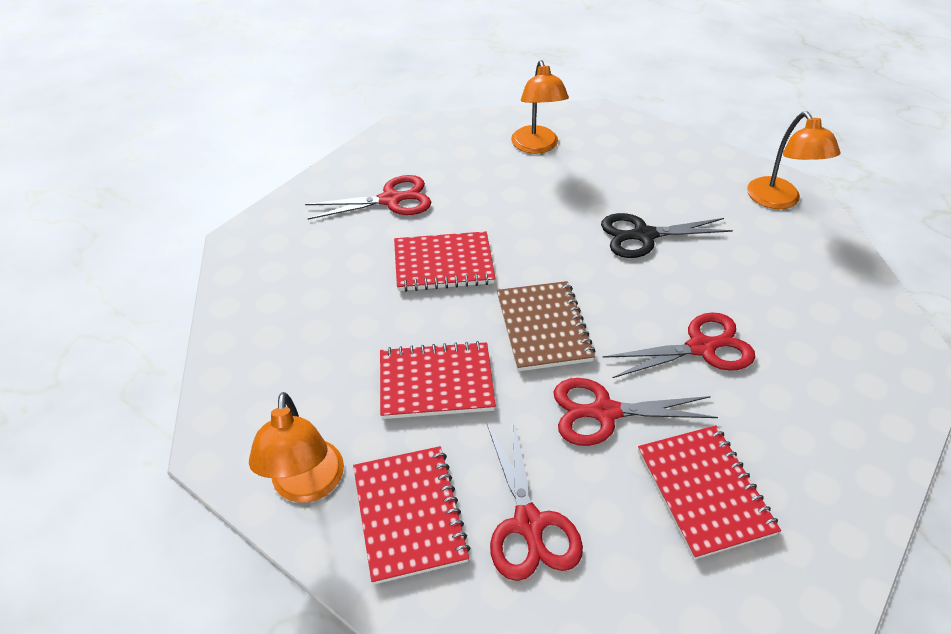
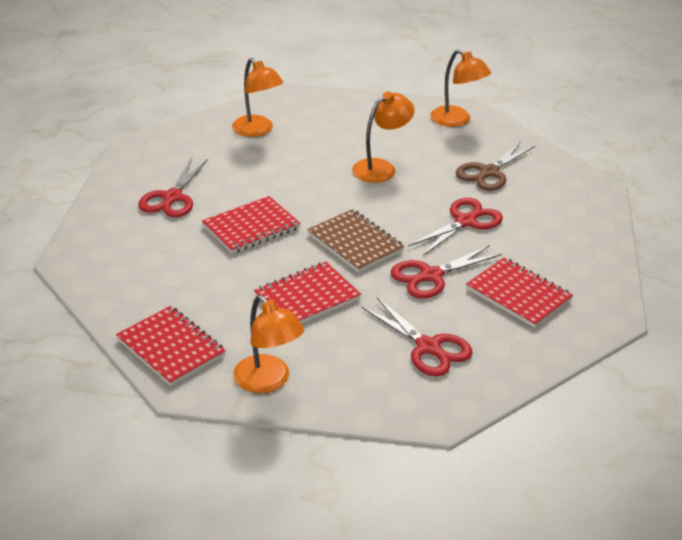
camera: 30 degrees left, 10 degrees down
(391, 200) = (172, 198): red scissors -> red scissors turned 150 degrees clockwise
(409, 514) = (350, 370): red notebook -> red notebook (171, 348)
(643, 235) = (381, 168): black scissors -> orange lamp
(776, 286) = (488, 172): none -> brown scissors

